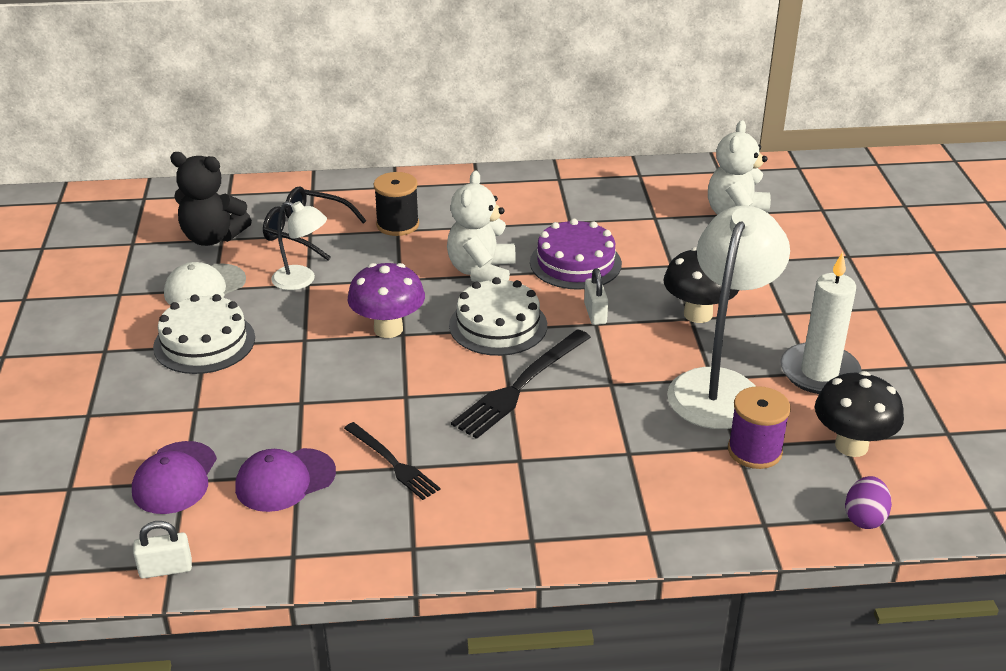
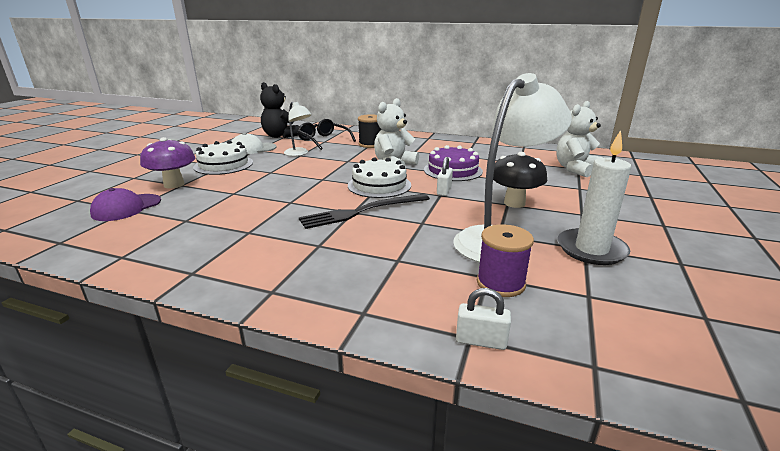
camera: 25 degrees right, 10 degrees down
(166, 569) = (53, 243): white padlock -> white padlock (481, 341)
(285, 480) = (175, 221): purple cap -> none
(388, 329) = (317, 176): purple mushroom -> purple mushroom (174, 185)
(392, 463) = (242, 228): black fork -> none
(851, 445) = (595, 302): black mushroom -> none
(864, 518) = (578, 363): purple egg -> none

